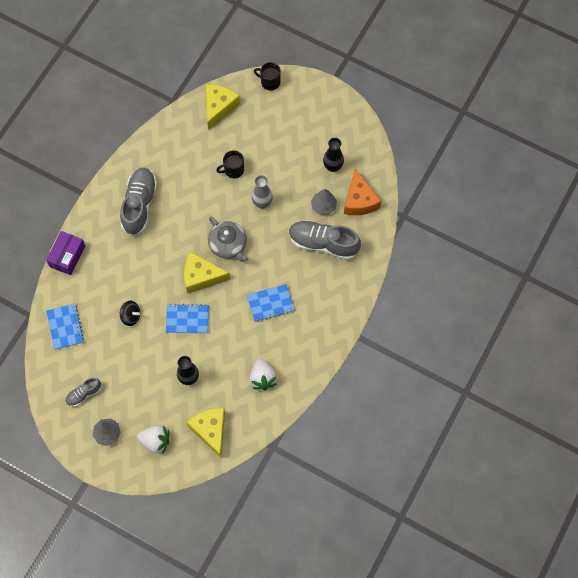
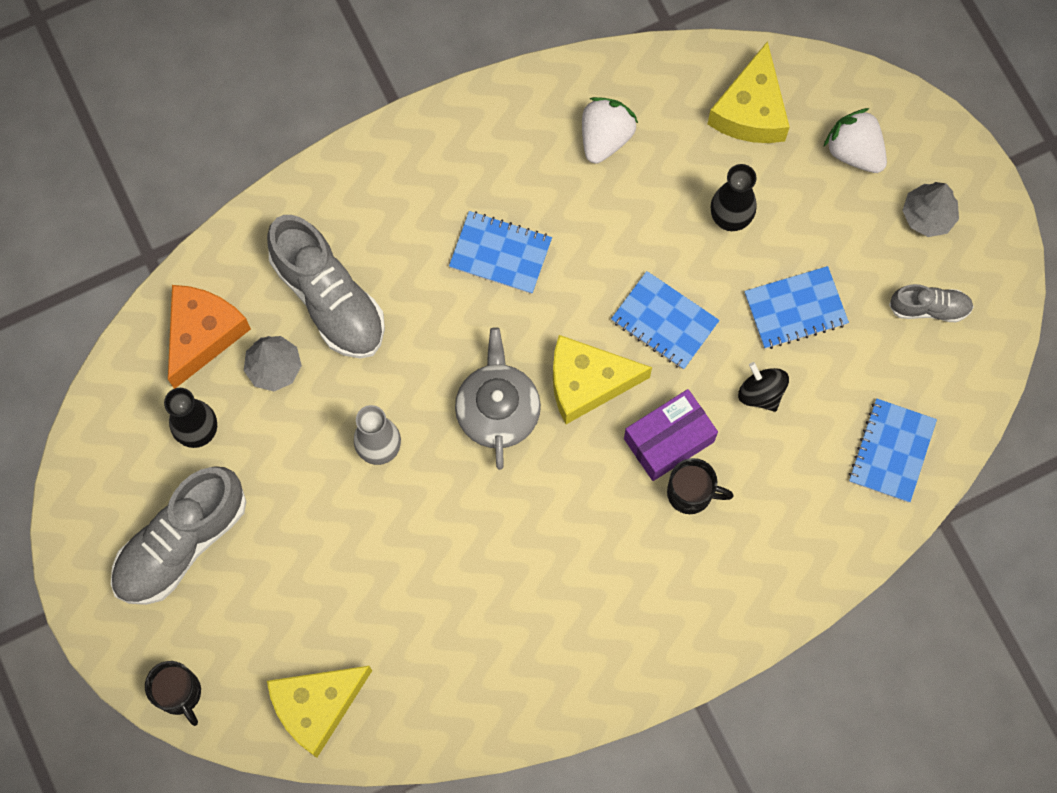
camera: 145 degrees left, 5 degrees up
(67, 256) = (807, 587): purple box -> purple box (668, 440)
(138, 358) = (795, 309): none -> blue notebook
(139, 205) = (608, 600): grey shoe -> grey shoe (181, 543)
(201, 276) = (587, 383): yellow cheese -> yellow cheese turned 135 degrees clockwise
(233, 170) = (384, 552): black mug -> black mug (691, 493)

